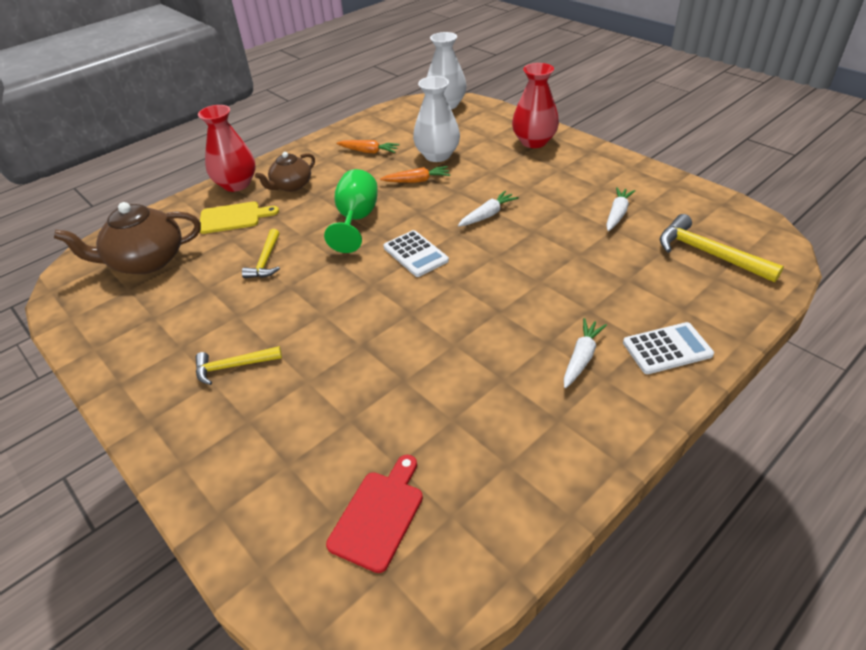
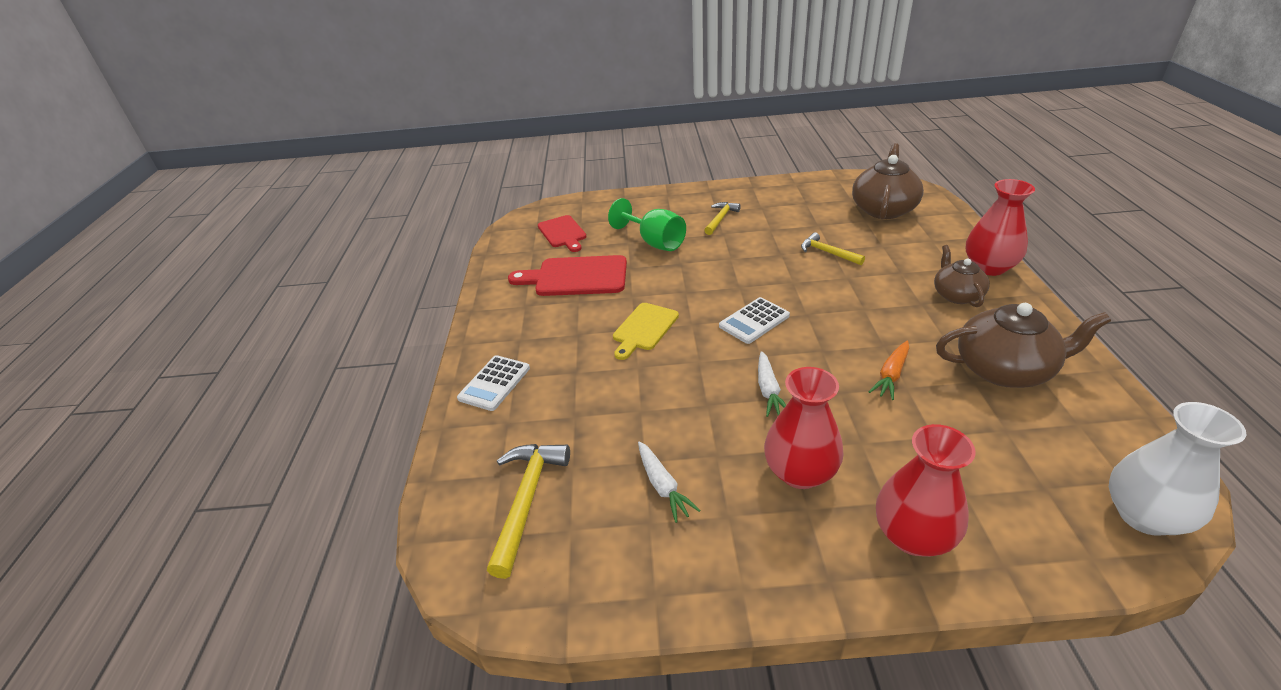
camera: 130 degrees right, 5 degrees down
(233, 217) = (918, 253): yellow cutting board -> yellow cutting board (644, 329)
(356, 220) = (846, 310): green goblet -> green goblet (654, 242)
(369, 151) = (1004, 369): orange carrot -> brown teapot
(415, 254) = (754, 321): white calculator -> white calculator turned 45 degrees counterclockwise
(437, 155) = (947, 419): white vase -> none
(464, 414) = (576, 277): none -> red cutting board
(540, 179) = (800, 472): none -> red vase
(581, 357) = (546, 340): white carrot -> none
(708, 254) = (526, 501): yellow hammer -> yellow hammer turned 75 degrees counterclockwise

